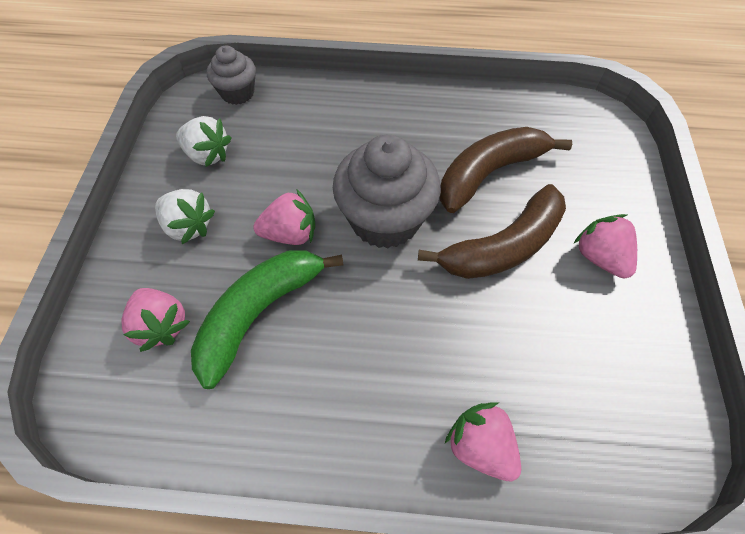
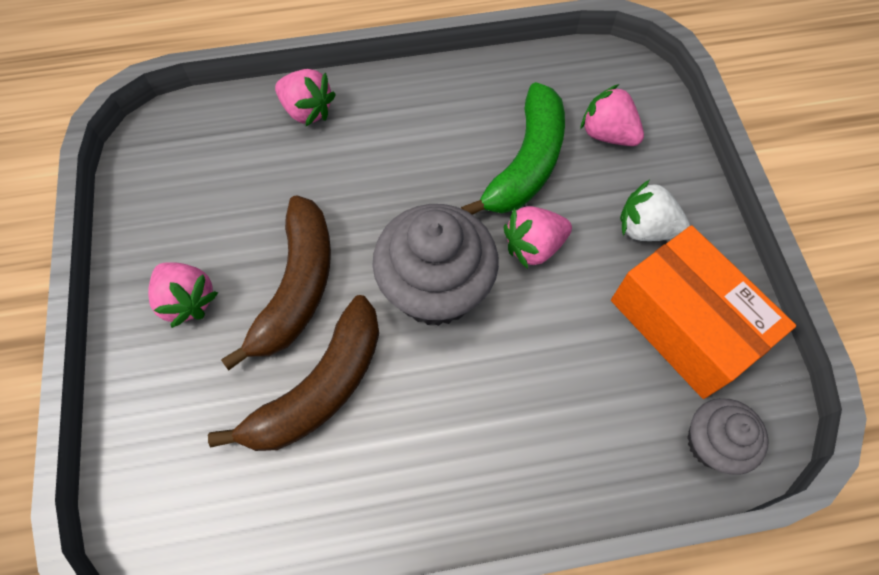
camera: 165 degrees right, 5 degrees up
(207, 155) = (684, 324): white strawberry -> orange box
(503, 246) = (297, 287): brown banana -> brown banana turned 150 degrees clockwise

